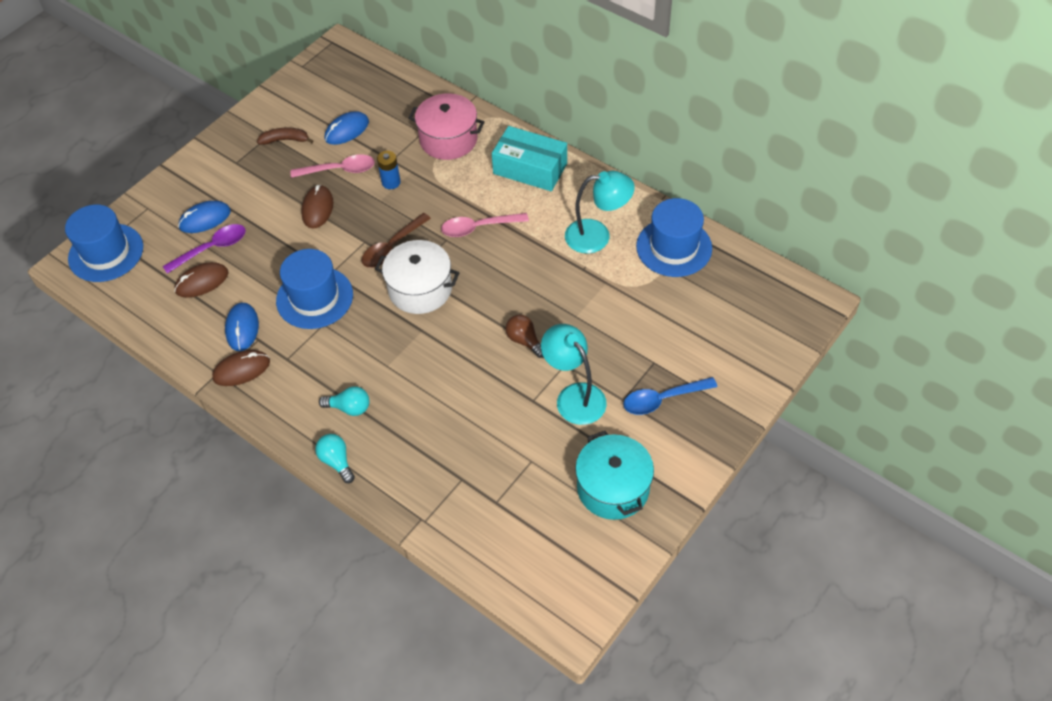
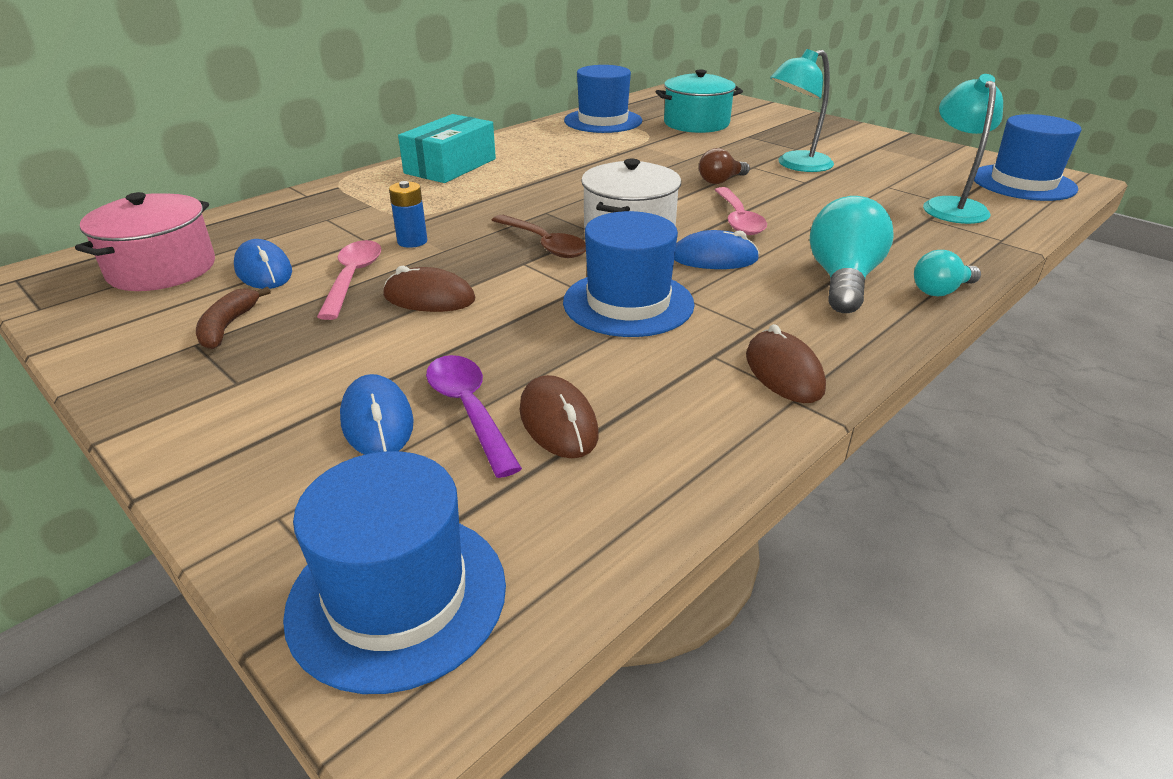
camera: 85 degrees left, 20 degrees down
(242, 328) = (687, 372): blue mouse -> blue mouse (714, 258)
(349, 408) = (842, 280): turquoise light bulb -> turquoise light bulb, size x1.77
(448, 139) = (358, 204): pink pot -> pink pot (162, 269)
(478, 228) = (534, 194): pink spoon -> pink spoon (738, 219)
(557, 574) = (1023, 183): none -> blue hat
(597, 236) = (574, 145): turquoise lamp -> turquoise lamp (951, 206)
(613, 488) = (905, 157): turquoise pot -> turquoise pot (696, 123)
(663, 399) = (793, 136): blue spoon -> none

